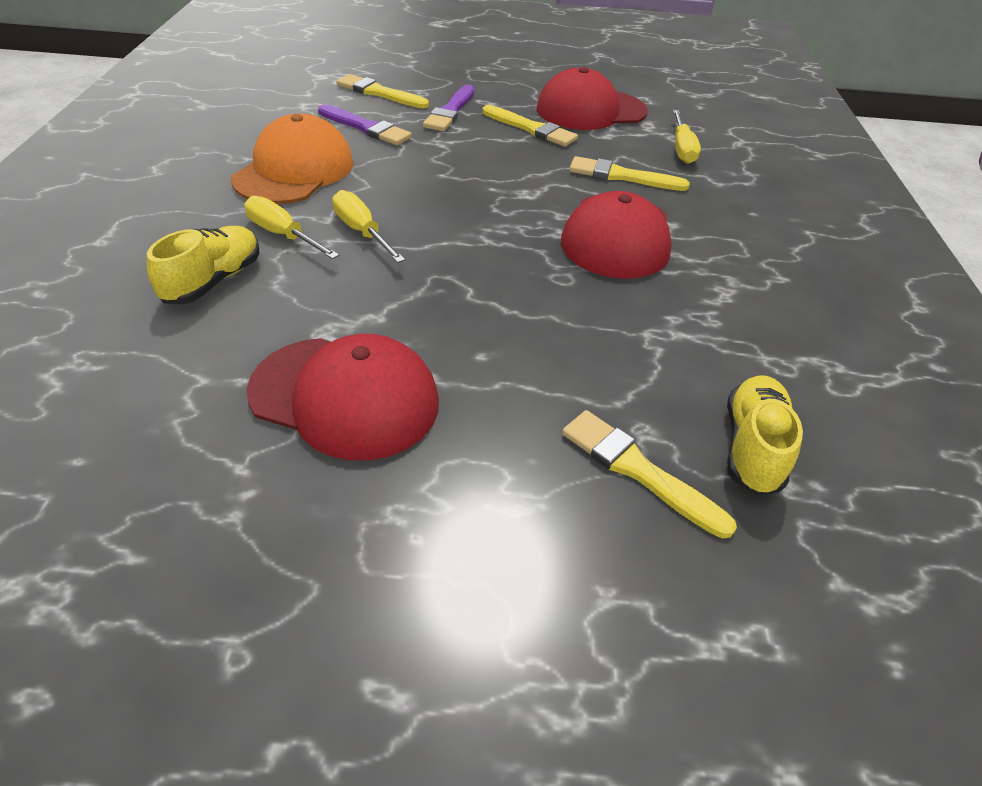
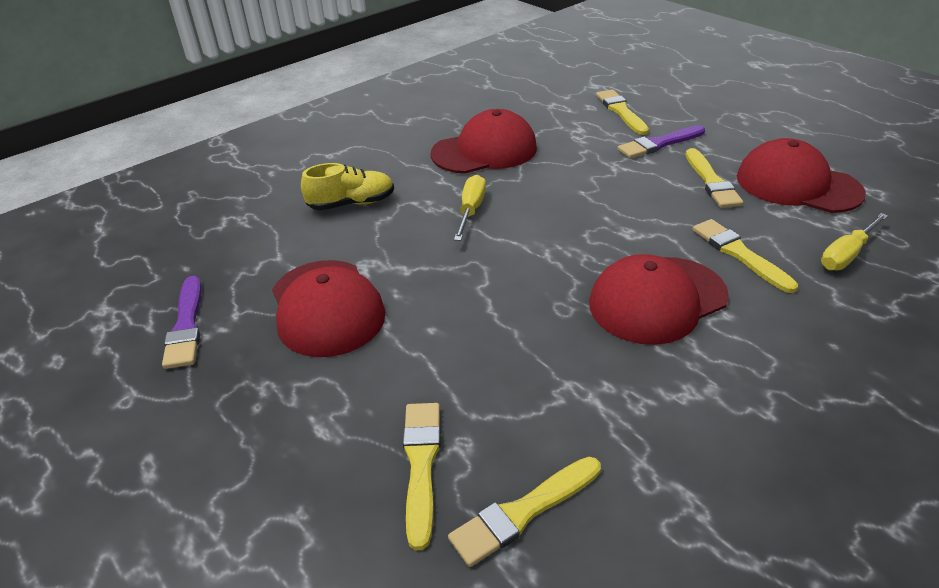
camera: 50 degrees right, 5 degrees down
(282, 235) = (422, 191): yellow screwdriver -> none
(294, 170) = (484, 151): orange cap -> red cap
(366, 128) = (574, 136): purple brush -> purple brush (186, 326)
(752, 447) = (523, 512): yellow shoe -> yellow brush

